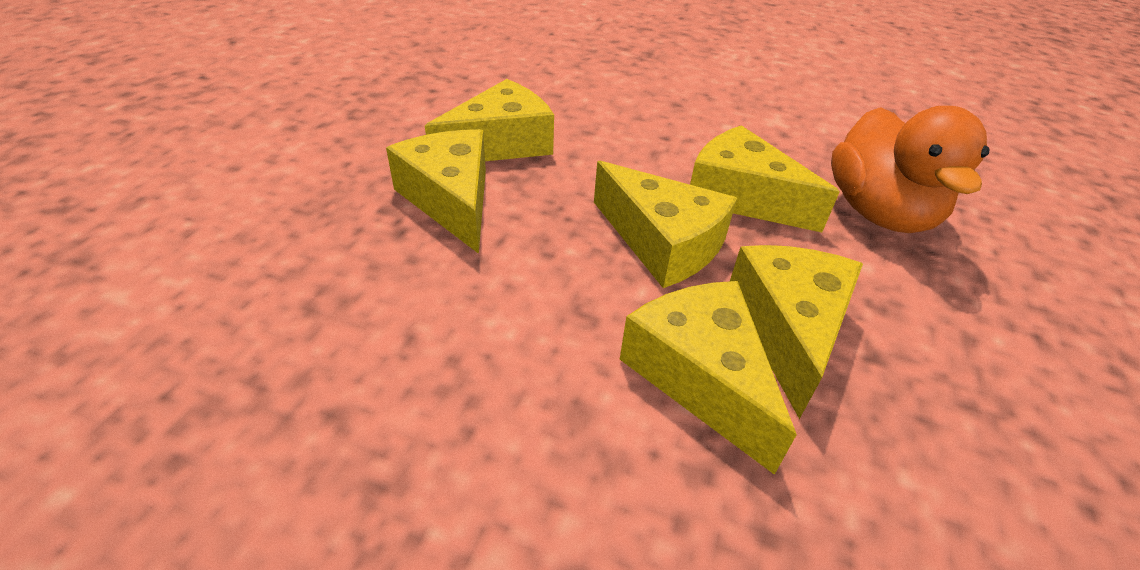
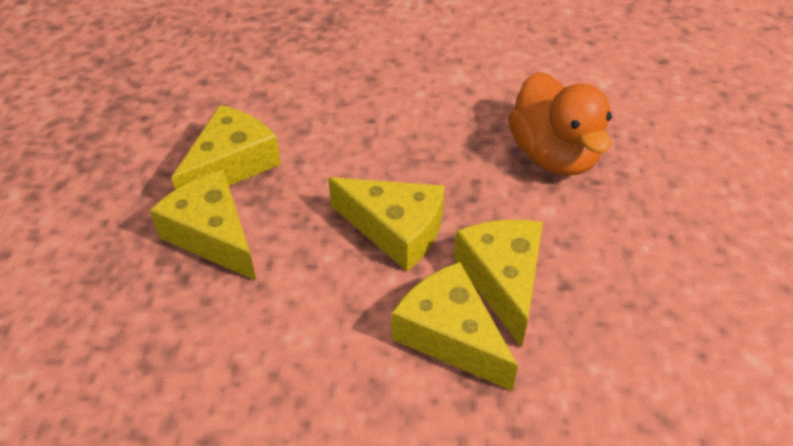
camera: 15 degrees left, 5 degrees up
(741, 197) = (446, 168): yellow cheese -> none

